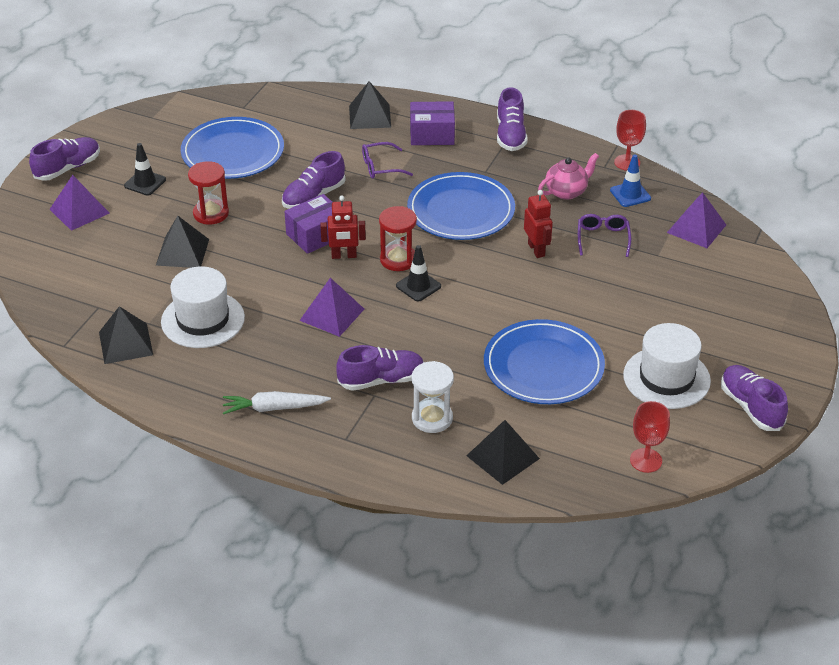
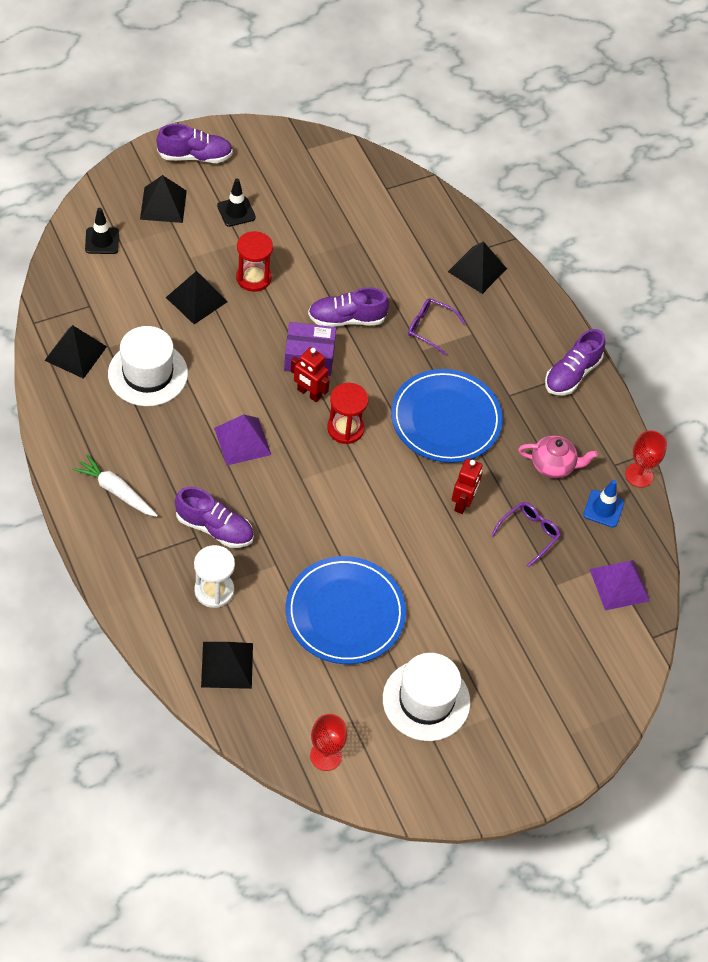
camera: 35 degrees right, 15 degrees up
(79, 211) = (163, 204): purple pyramid -> black pyramid
(233, 152) = (331, 229): blue plate -> none
(418, 286) = (333, 465): black traffic cone -> black traffic cone (102, 241)
(432, 134) = (507, 325): purple box -> none
(751, 407) = (460, 780): purple shoe -> none

